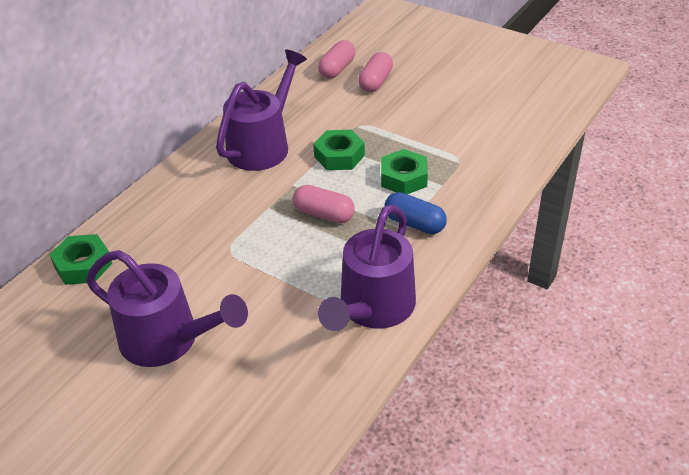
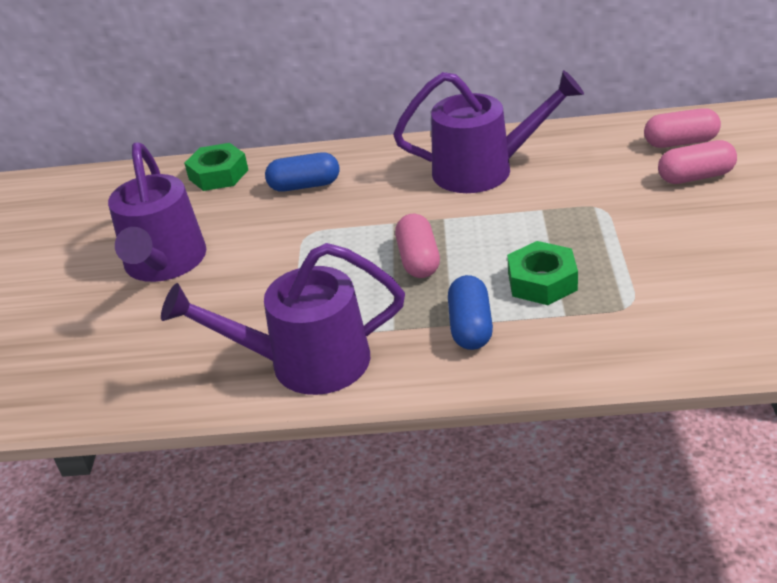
camera: 60 degrees right, 5 degrees down
(166, 227) = (305, 186): none -> blue capsule
(339, 156) = (526, 221): green nut -> none

